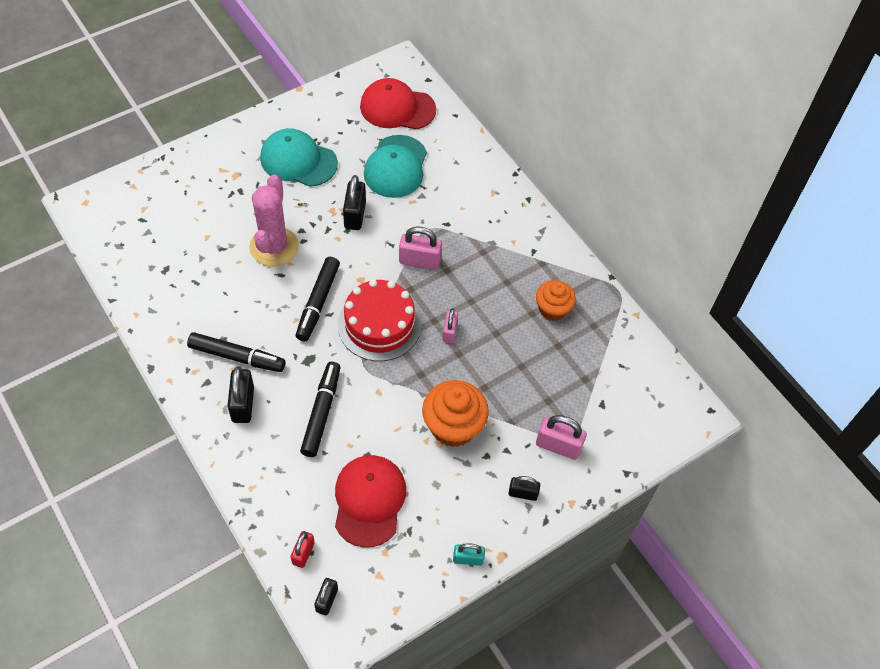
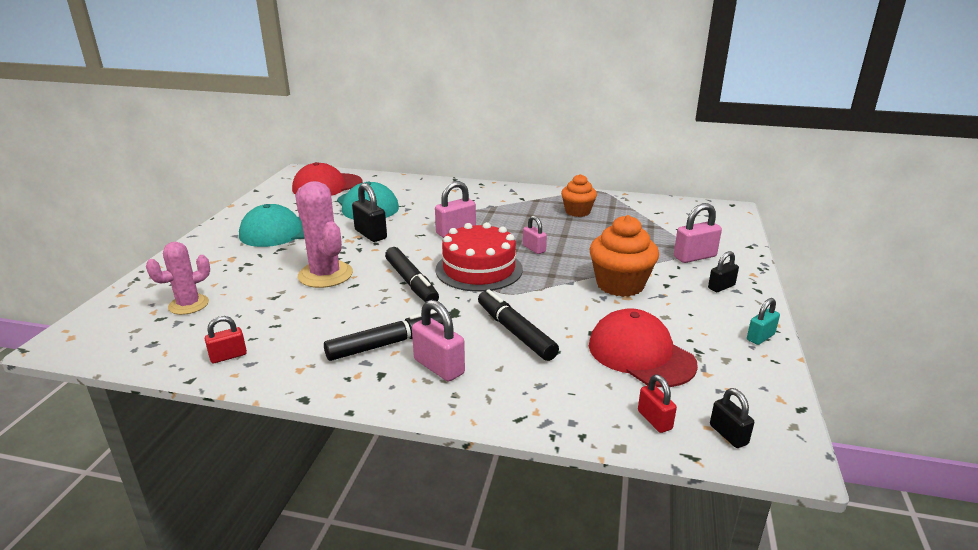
camera: 40 degrees left, 30 degrees down
(146, 293) = (228, 356): none -> red padlock
(167, 217) = (188, 305): none -> pink cactus
(243, 404) = (439, 367): black padlock -> pink padlock

